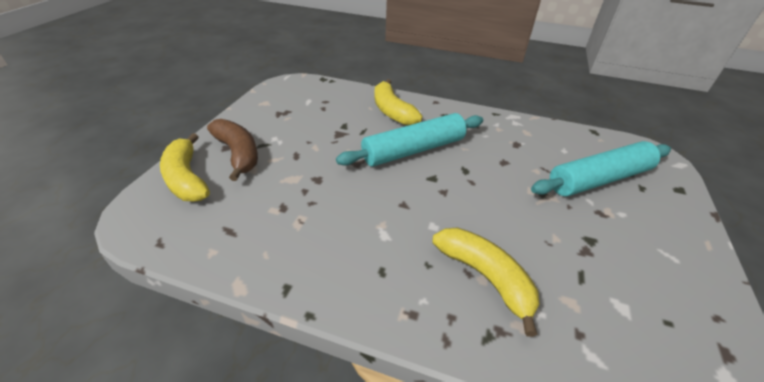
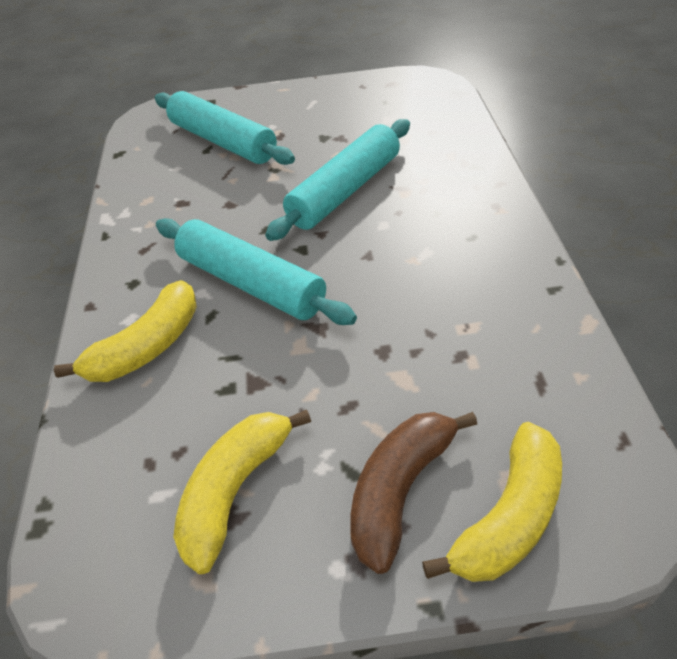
camera: 110 degrees left, 5 degrees up
(485, 277) = (420, 179): yellow banana -> yellow banana (235, 490)
(491, 221) = (345, 191): none -> turquoise rolling pin

